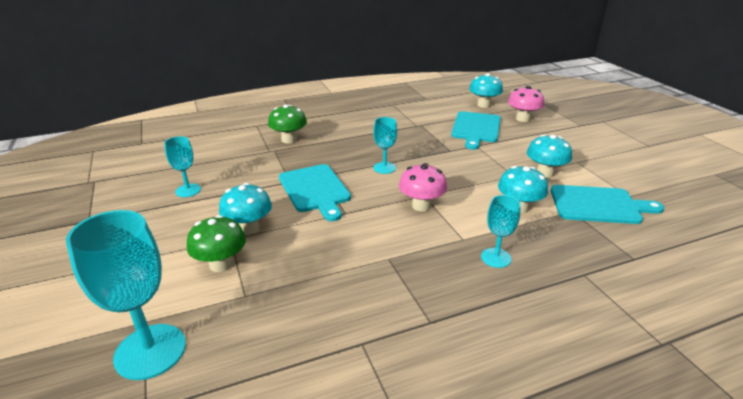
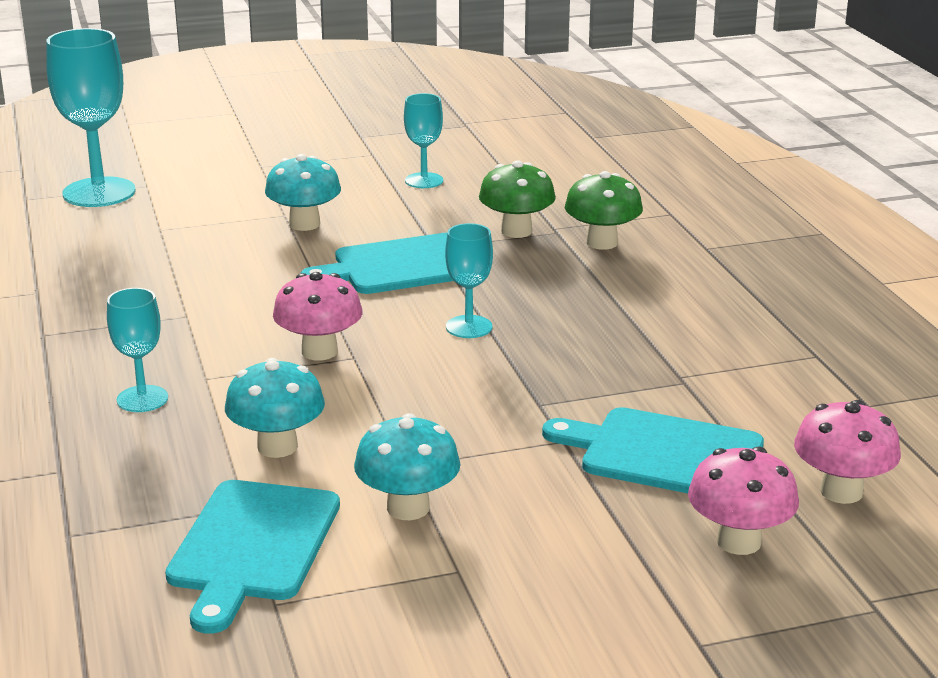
camera: 95 degrees right, 5 degrees down
(221, 264) = (228, 213): green mushroom -> green mushroom (516, 231)
(483, 105) = (841, 491): turquoise mushroom -> pink mushroom

